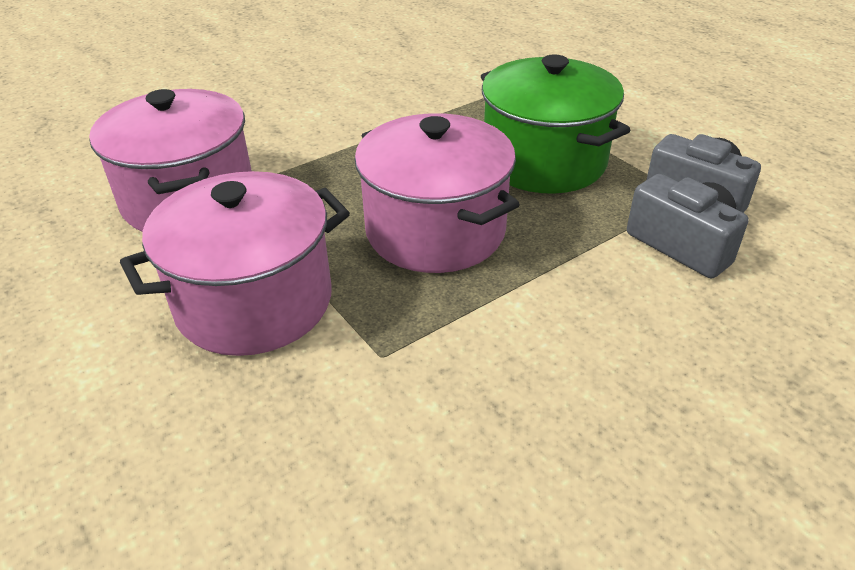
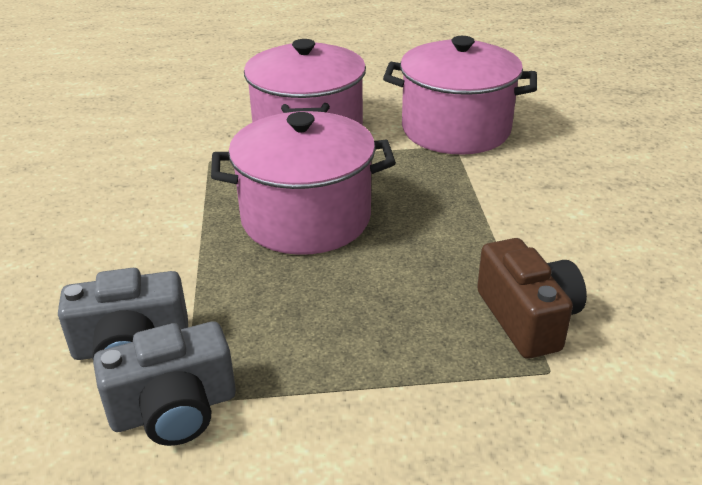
camera: 120 degrees right, 5 degrees down
(462, 105) = (527, 318): none -> brown camera
(544, 161) = (350, 326): green pot -> none

